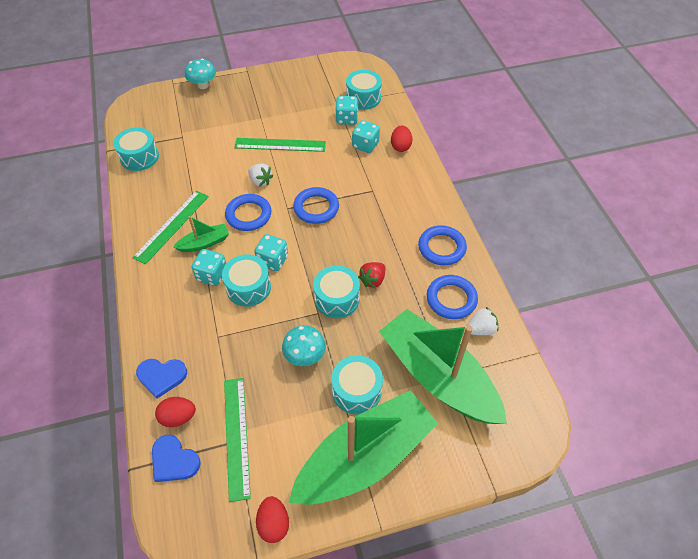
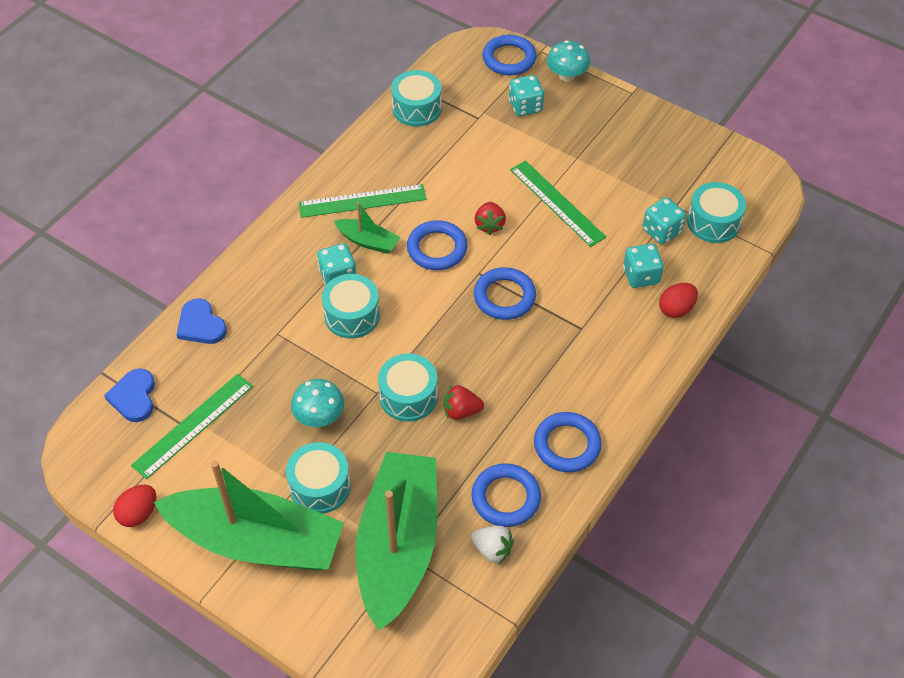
camera: 50 degrees right, 0 degrees up
(160, 98) = (509, 59): none -> blue ring
(178, 417) = (174, 368): red egg -> none
(260, 181) = (489, 225): white strawberry -> red strawberry
(272, 260) = (402, 310): turquoise dice -> turquoise dice (525, 106)

